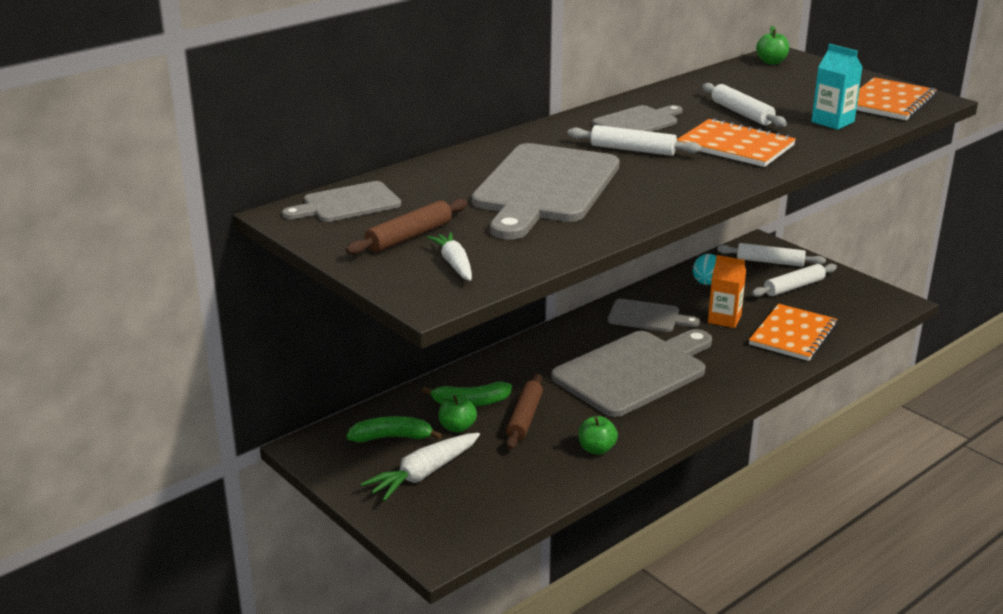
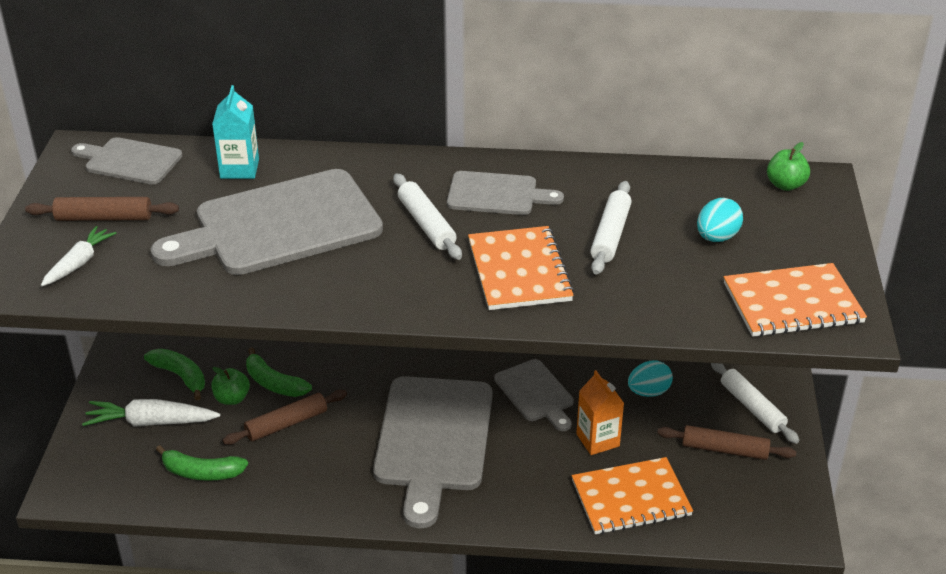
camera: 45 degrees right, 10 degrees up
(520, 477) = (202, 472): none -> green banana
(596, 449) = (288, 489): green apple -> none
(634, 372) = (433, 440): grey cutting board -> grey cutting board turned 90 degrees clockwise
(793, 93) = (716, 237): none -> turquoise egg
(793, 287) = (724, 449): white rolling pin -> brown rolling pin
(832, 122) = (674, 295): turquoise carton -> turquoise carton (239, 169)

